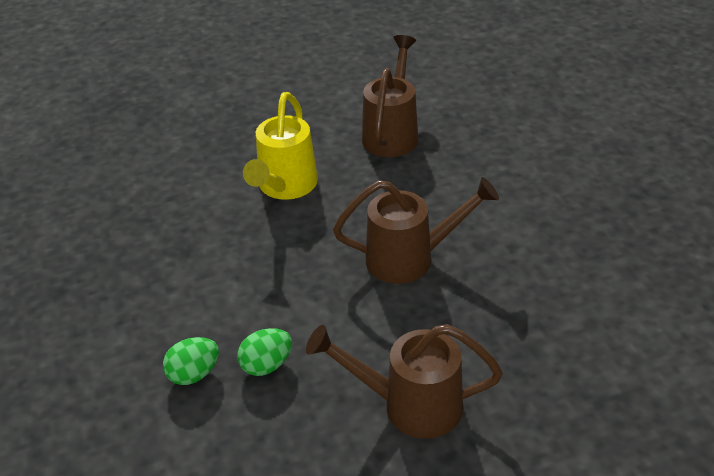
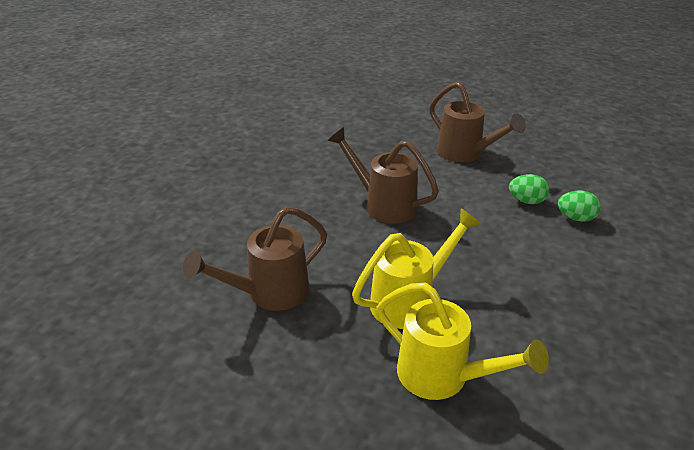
camera: 140 degrees left, 5 degrees down
(215, 156) = (442, 376): none -> yellow watering can

